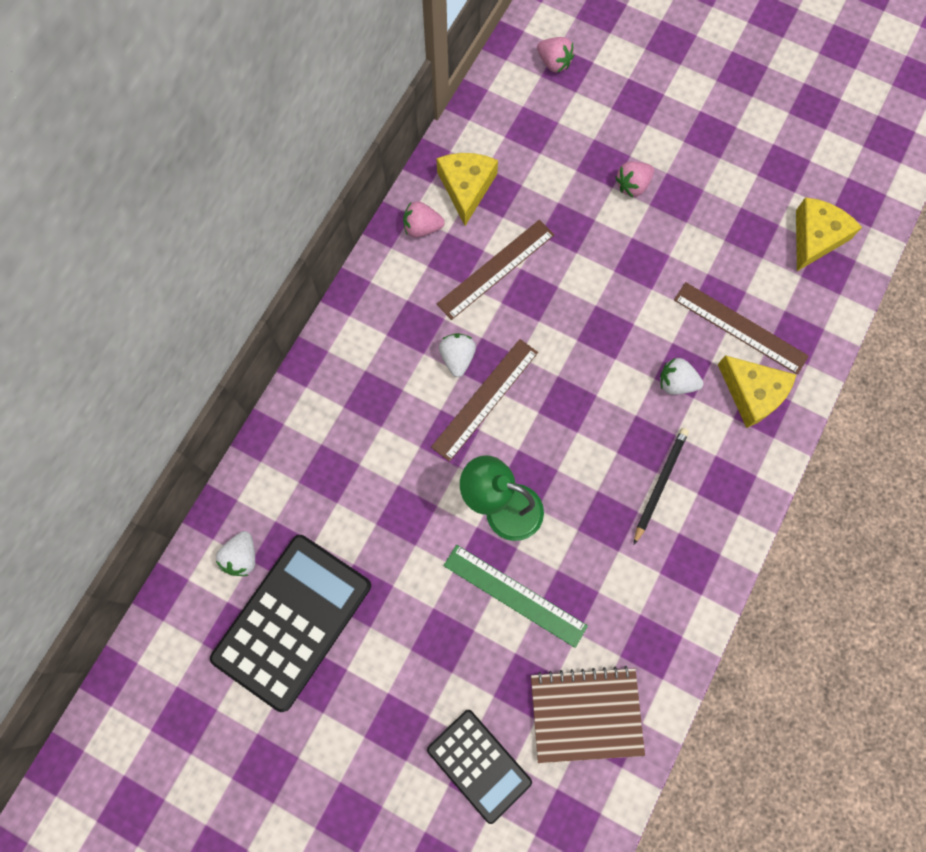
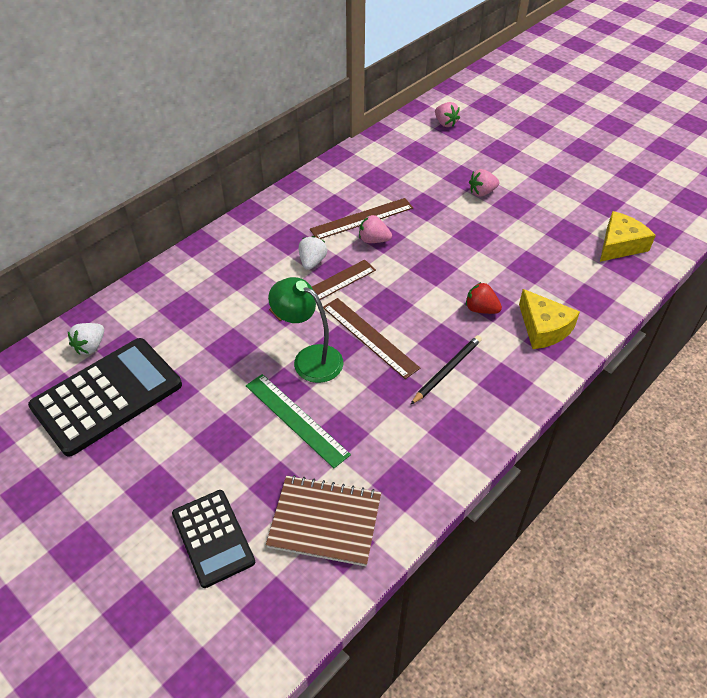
camera: 15 degrees right, 25 degrees down
(422, 227) = (317, 188): pink strawberry -> pink strawberry (373, 240)
(466, 188) = (358, 173): yellow cheese -> none
(676, 383) = (481, 309): white strawberry -> red strawberry
(740, 328) = (544, 286): brown ruler -> brown ruler (369, 337)

